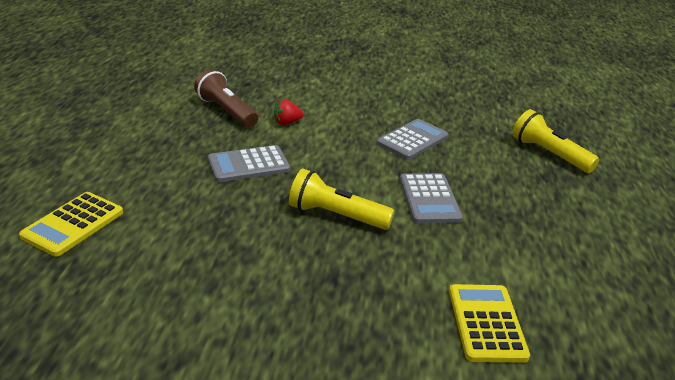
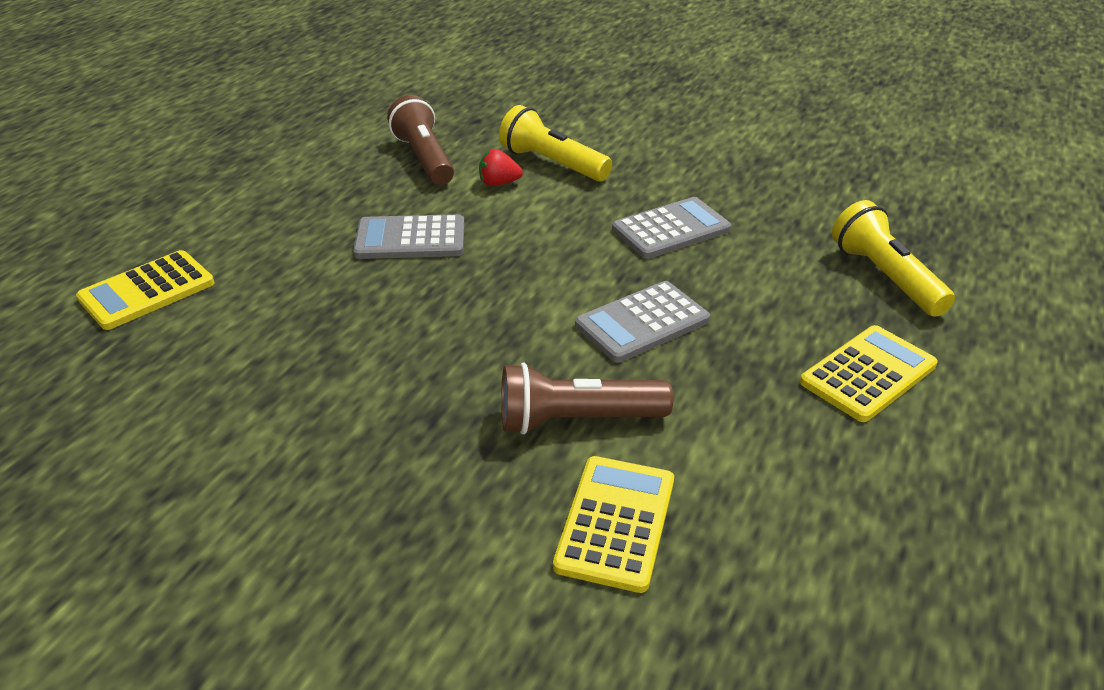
camera: 20 degrees right, 5 degrees up
(336, 215) = (489, 328): yellow flashlight -> yellow flashlight (552, 163)
(426, 264) = (577, 420): none -> brown flashlight
(429, 199) = (642, 323): grey calculator -> grey calculator turned 45 degrees clockwise
(572, 211) = (868, 374): none -> yellow calculator

